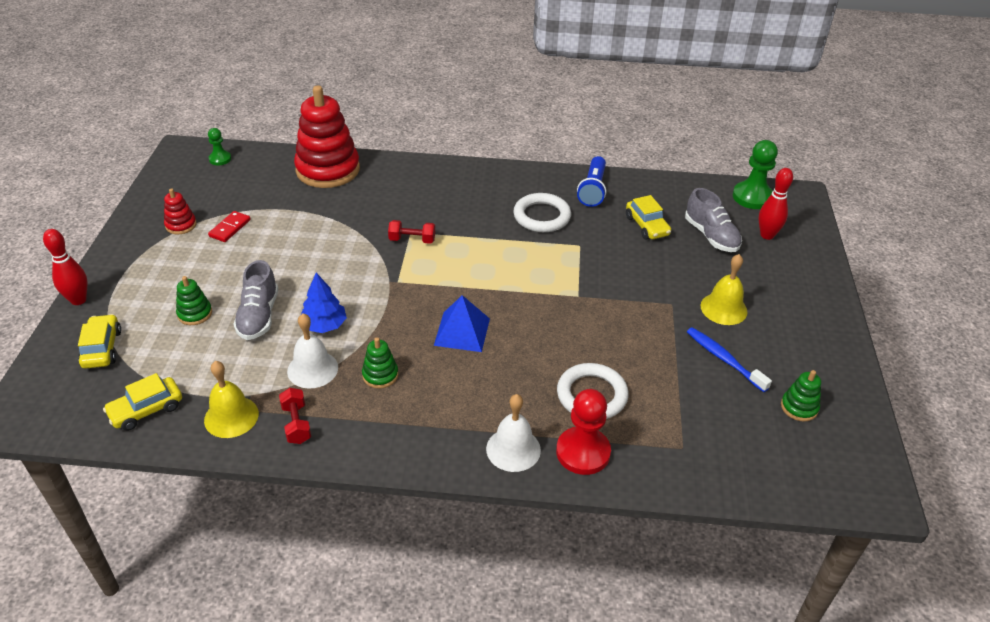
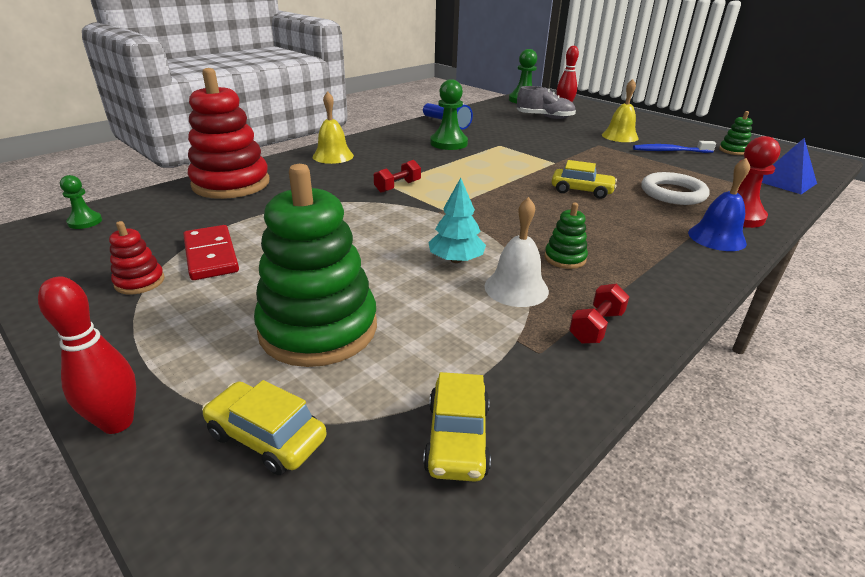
camera: 50 degrees left, 10 degrees down
(195, 314) = (318, 328): green stacking toy -> green stacking toy, size x2.28
(230, 228) = (211, 255): red domino -> red domino, size x1.51
(231, 416) = (542, 367): yellow bell -> yellow bell (333, 156)
(258, 316) = (388, 289): grey shoe -> none
(296, 424) = (596, 327): red dumbbell -> red dumbbell turned 75 degrees counterclockwise
(324, 325) = (456, 260): blue tree -> turquoise tree
(462, 331) = (546, 208): blue pyramid -> blue pyramid (785, 182)
(513, 449) = (716, 238): white bell -> blue bell
(542, 216) = (448, 143): white ring -> green pawn
(647, 226) = (509, 125): yellow car -> yellow car (581, 191)

